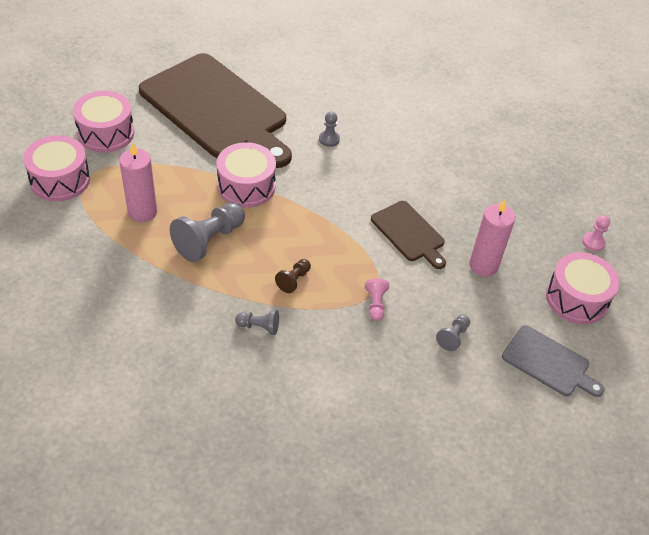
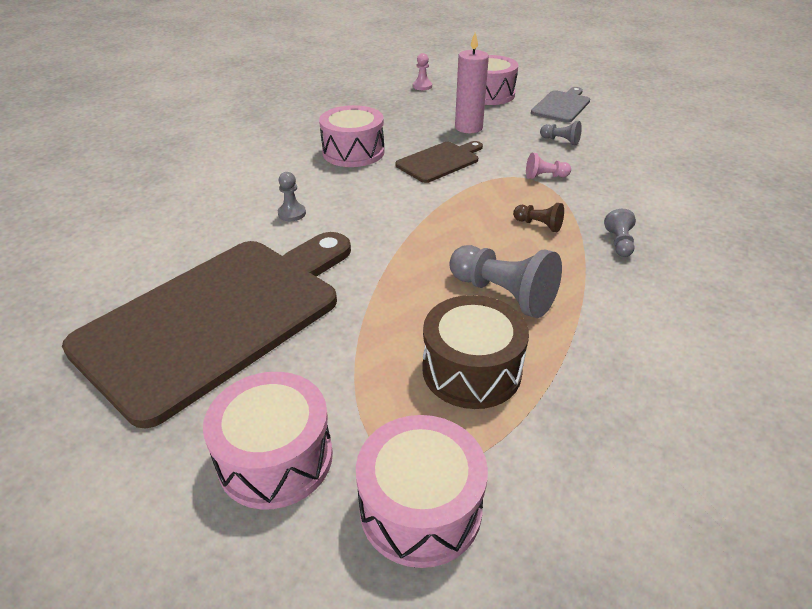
camera: 90 degrees left, 10 degrees down
(142, 212) = (471, 370): pink candle -> brown drum
(246, 186) = (391, 272): pink drum -> pink drum (353, 152)

